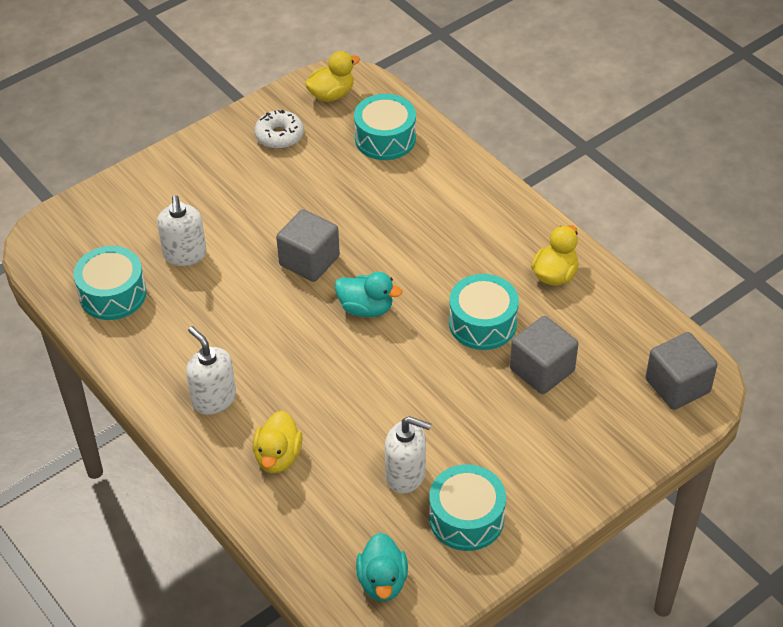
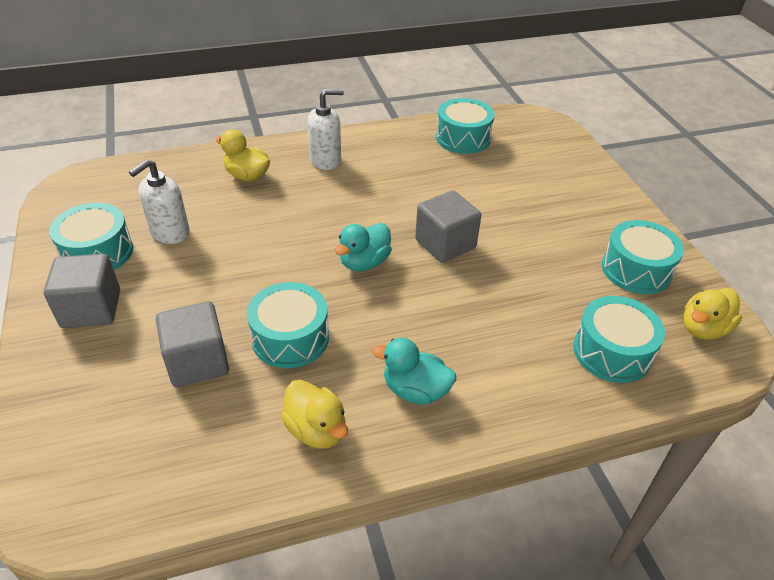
camera: 110 degrees right, 5 degrees down
(185, 255) = (489, 178): white soap dispenser -> none
(279, 136) = (636, 270): white donut -> turquoise drum
(331, 94) = (703, 329): yellow duck -> yellow duck turned 60 degrees clockwise
(382, 581) = (95, 194): turquoise duck -> turquoise duck (415, 390)
(677, 386) = (74, 480): grey cube -> grey cube (91, 309)

